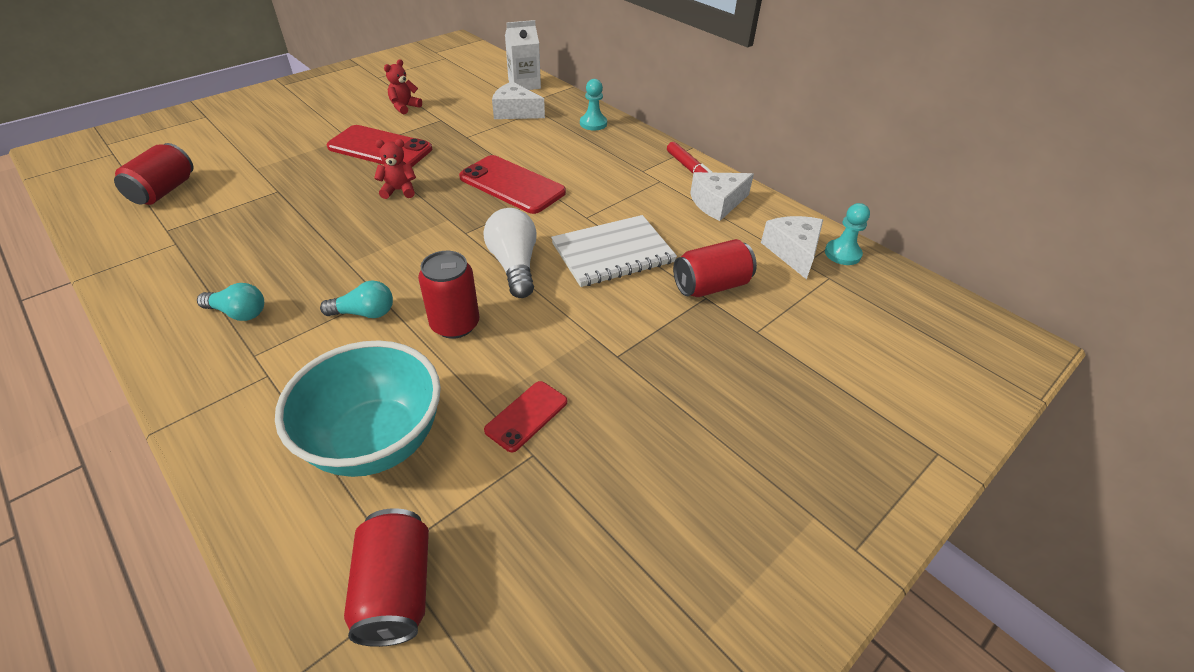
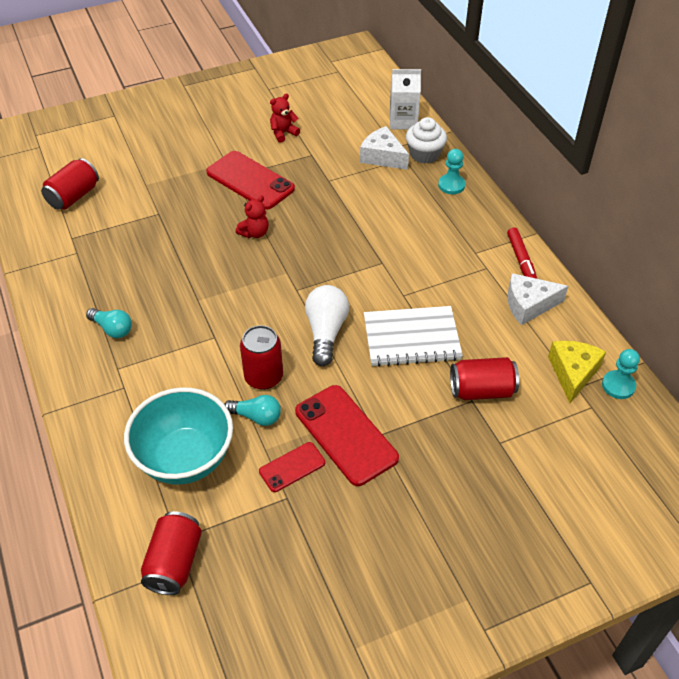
camera: 20 degrees right, 5 degrees up
(365, 313) = (200, 350): turquoise light bulb -> turquoise light bulb (256, 417)
(399, 190) = (254, 233): red teddy bear -> red teddy bear turned 120 degrees clockwise
(512, 185) = (351, 246): red phone -> red phone (346, 434)
(556, 105) = (424, 154): none -> white cupcake
(793, 252) = (572, 373): white cheese -> yellow cheese

